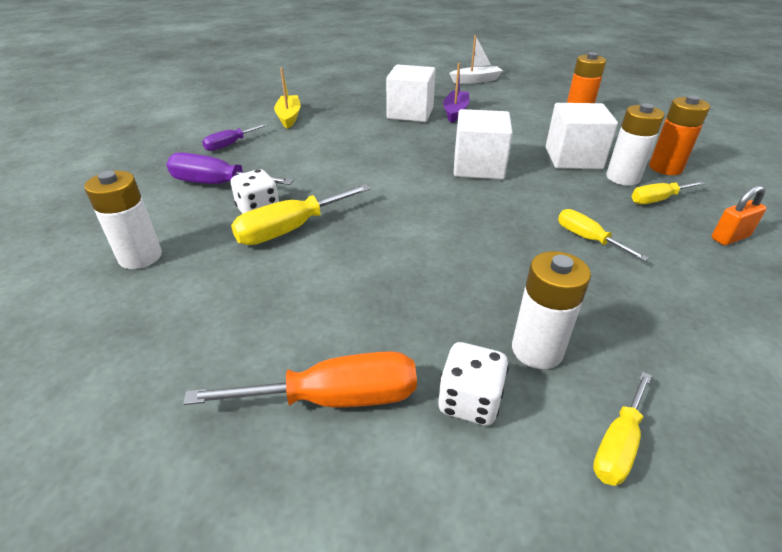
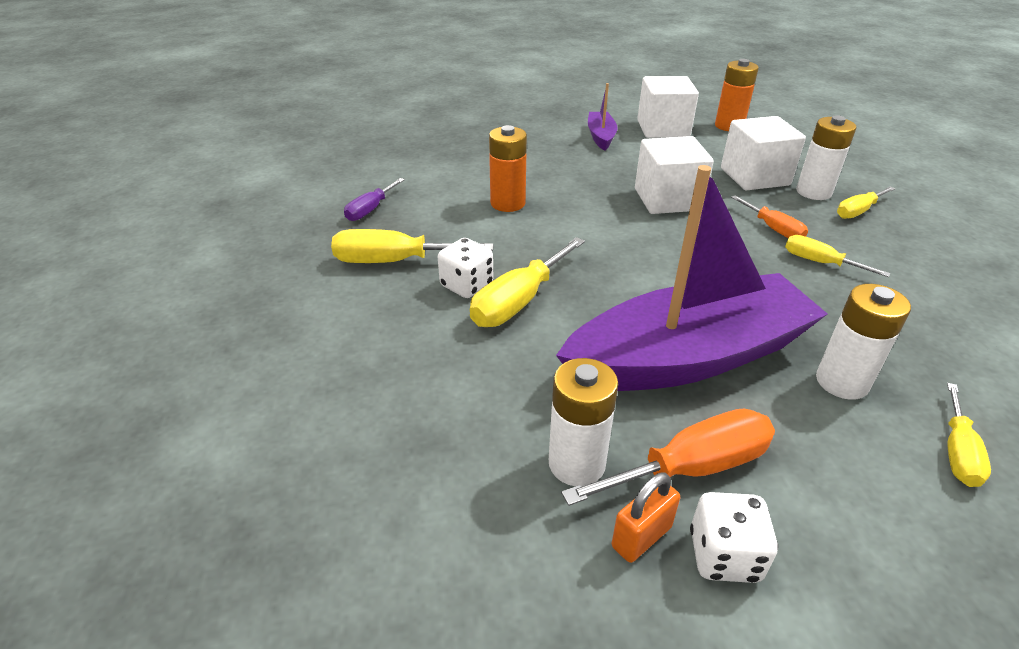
camera: 15 degrees left, 0 degrees up
(140, 257) = (371, 362): white battery -> white battery (576, 463)
(217, 184) = (394, 261): purple screwdriver -> yellow screwdriver
(289, 117) = (415, 165): yellow boat -> none
(403, 300) = (688, 357): none -> purple boat
(410, 113) = (552, 144): white cube -> white cube (663, 129)
(469, 401) = (814, 443): white dice -> white dice (724, 556)
(476, 80) = (597, 94): white boat -> none
(561, 204) = (773, 229): none -> orange screwdriver
(665, 168) = (846, 176): orange battery -> orange battery (508, 203)
(730, 237) = (940, 241): orange padlock -> orange padlock (641, 537)

